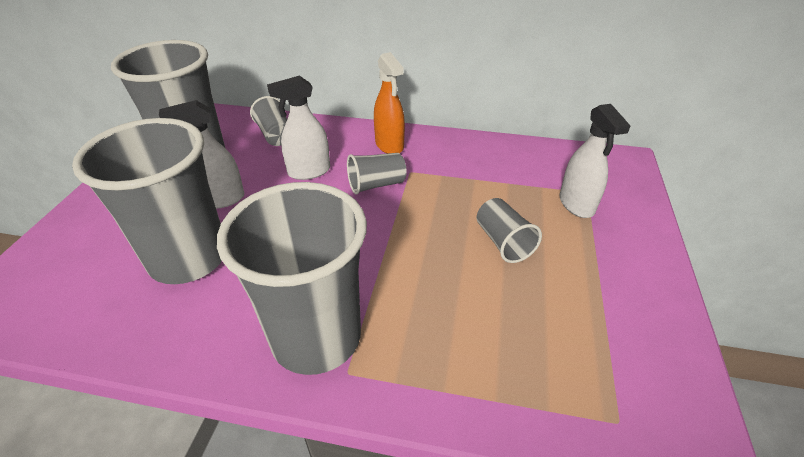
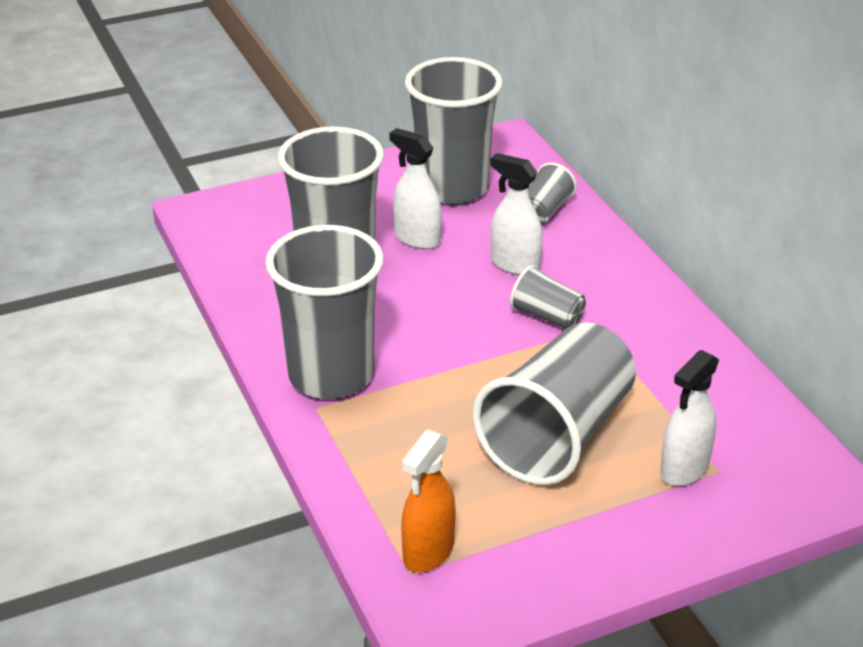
camera: 55 degrees right, 5 degrees down
(389, 145) = (624, 293): orange spray bottle -> orange spray bottle (428, 552)
(503, 242) = (557, 435): grey cup -> grey cup, size x2.16

